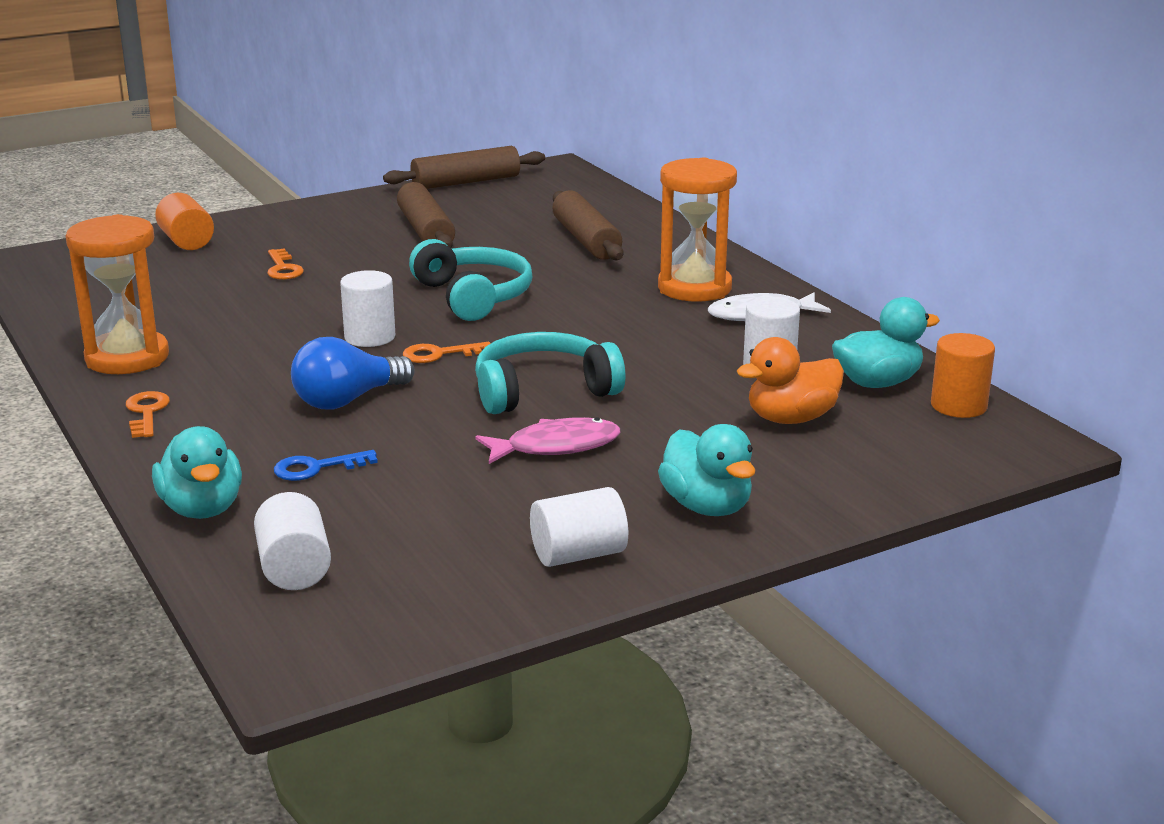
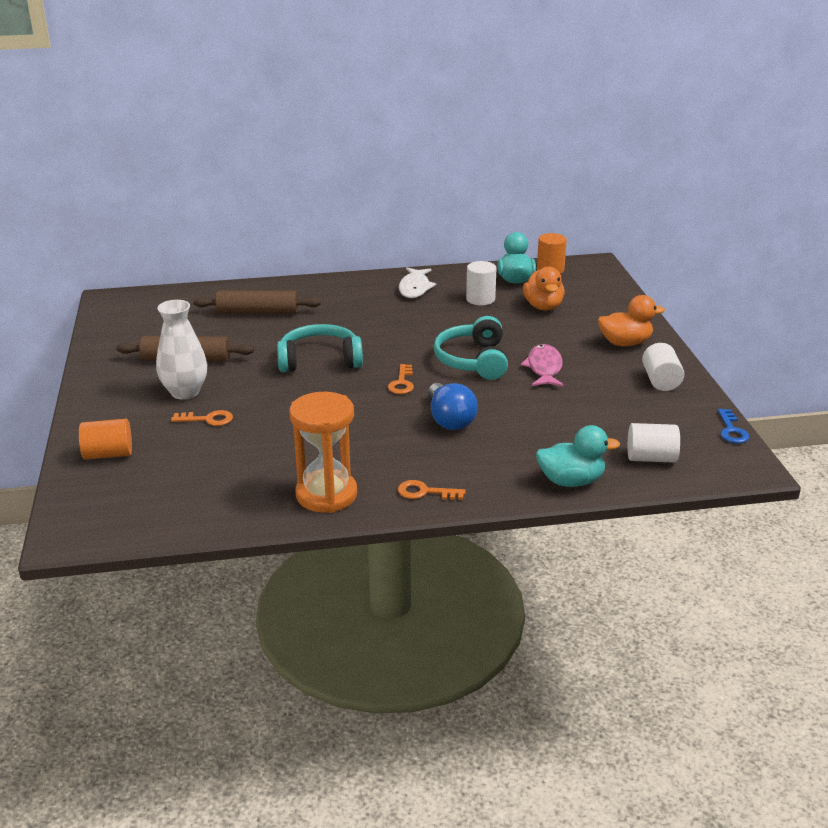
camera: 70 degrees left, 5 degrees up
(317, 468) = (536, 439): blue key -> blue key (731, 430)
(343, 246) = (185, 392): none -> white vase
(370, 337) = (358, 401): white cylinder -> none
(466, 182) = (102, 332): brown rolling pin -> none
(694, 288) = (362, 297): orange hourglass -> none
(707, 506) = (625, 343): turquoise duck -> orange duck

